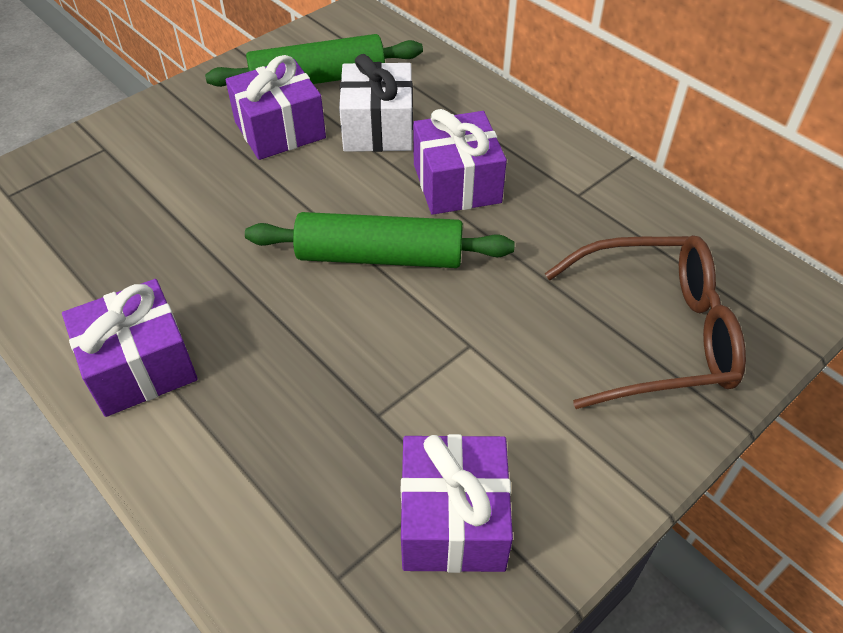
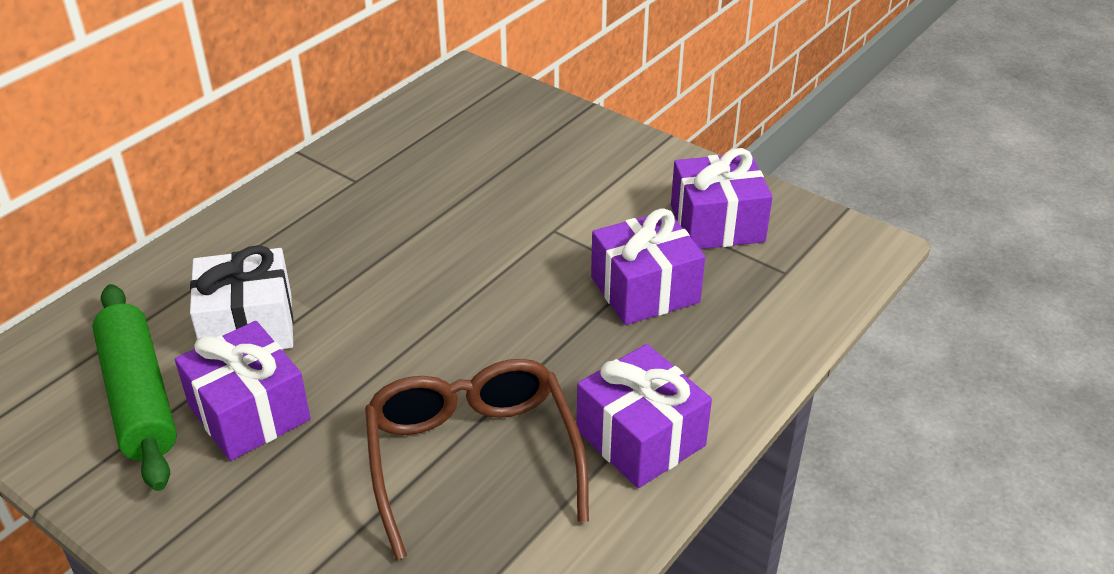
camera: 100 degrees left, 10 degrees down
(380, 256) = (458, 296): green rolling pin -> none
(457, 183) = (344, 256): purple gift -> purple gift (645, 289)
(654, 334) = (518, 139): brown glasses -> brown glasses (473, 459)

